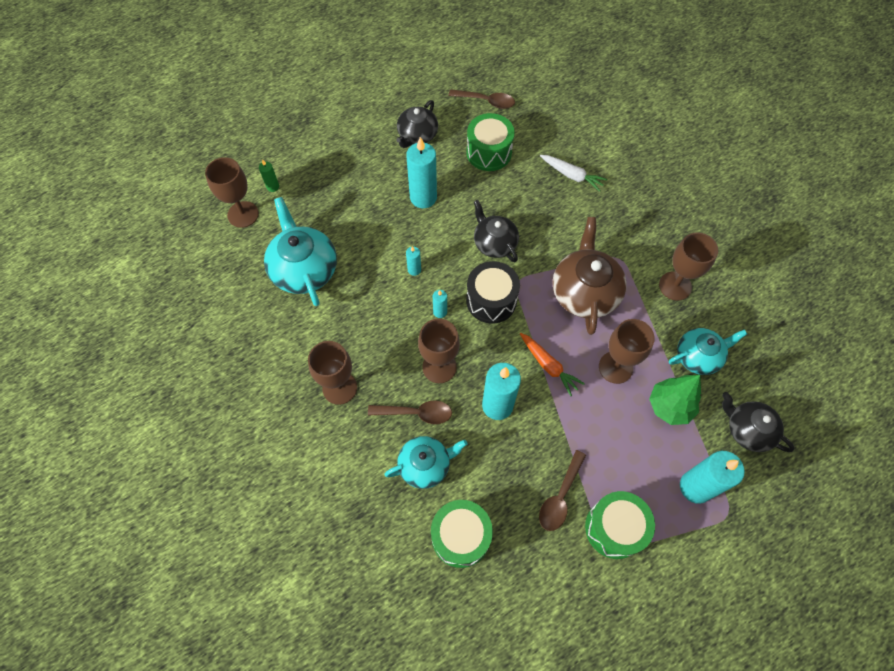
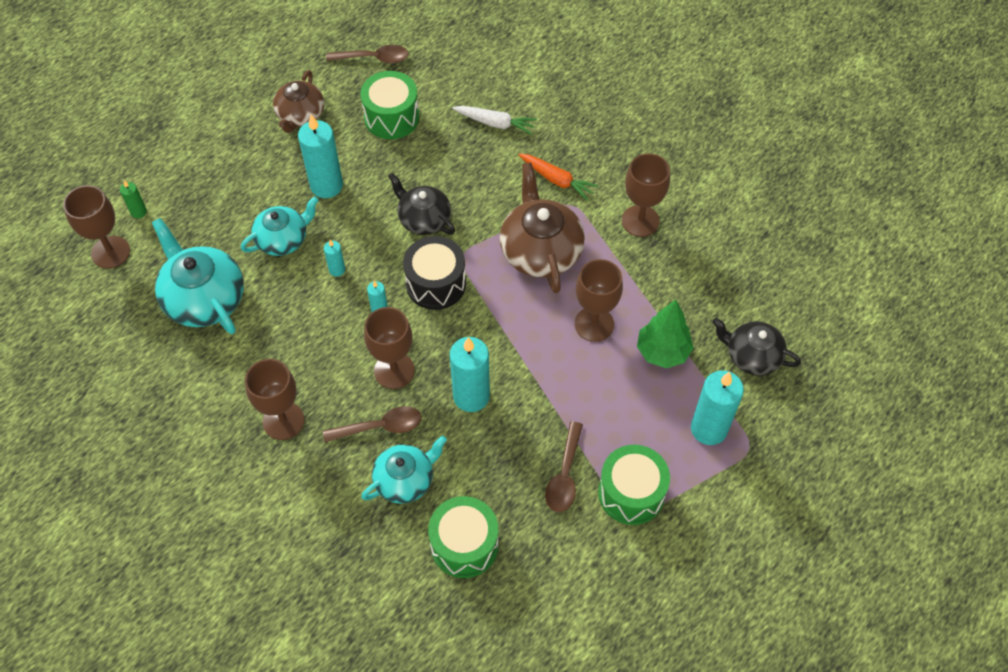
camera: 15 degrees left, 5 degrees down
(417, 135) = (300, 115): black teapot -> brown teapot
(548, 366) = (518, 340): orange carrot -> orange carrot (556, 180)
(698, 356) = (682, 291): turquoise teapot -> turquoise teapot (283, 239)

